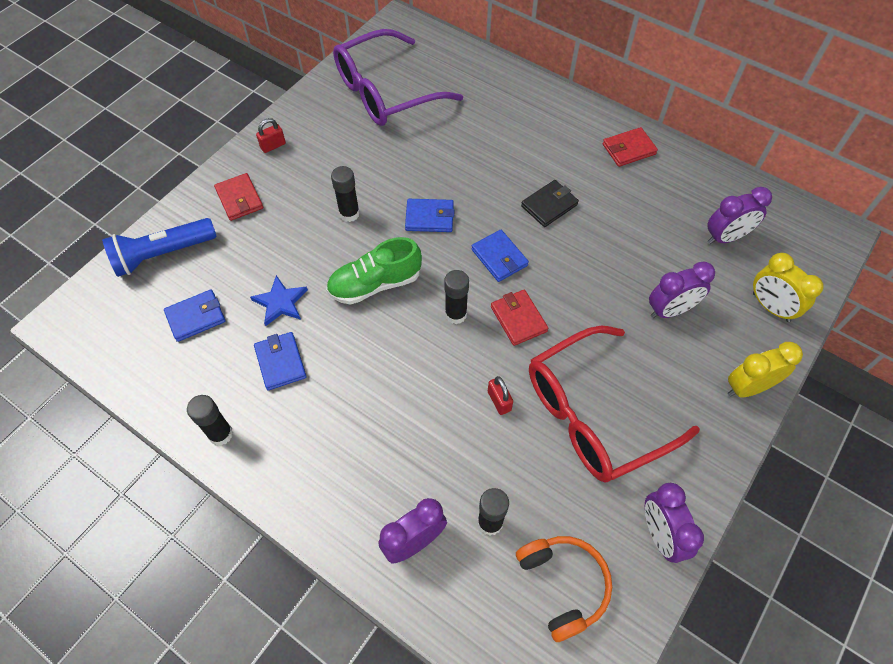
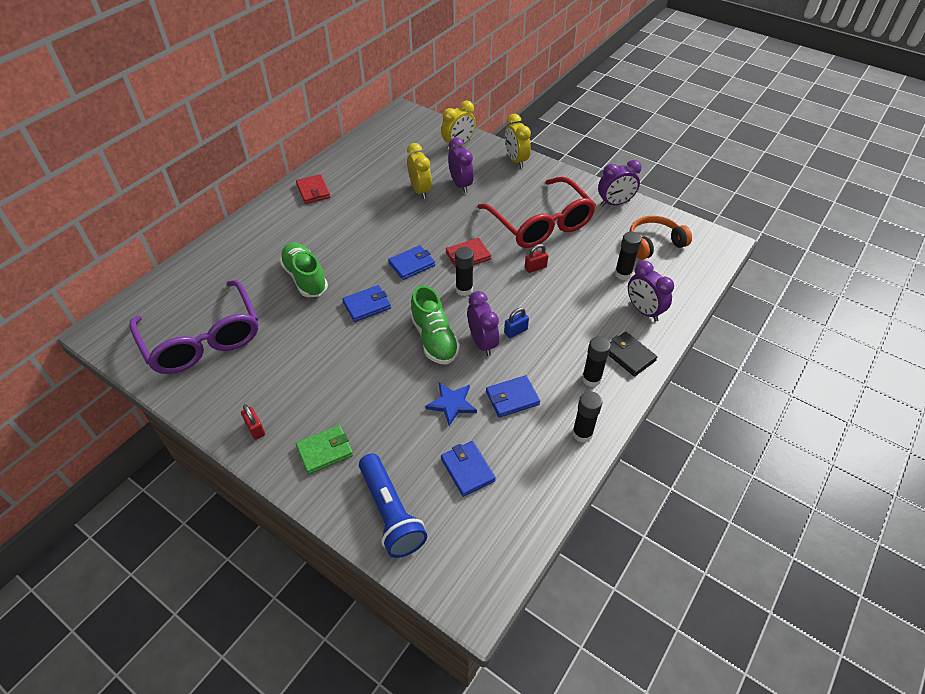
camera: 90 degrees left, 10 degrees down
(239, 199) = (325, 451): red wallet -> green wallet
(349, 214) = (356, 360): black glue stick -> black glue stick (591, 379)
(382, 370) = (515, 331): none -> blue padlock
(429, 217) = (367, 305): blue wallet -> blue wallet turned 60 degrees clockwise
(473, 159) = (305, 278): none -> green shoe
(549, 205) = (363, 235): black wallet -> black wallet (629, 355)
(648, 261) = (420, 190): none -> yellow clock
(726, 237) = (402, 155): purple clock -> purple clock (482, 343)

